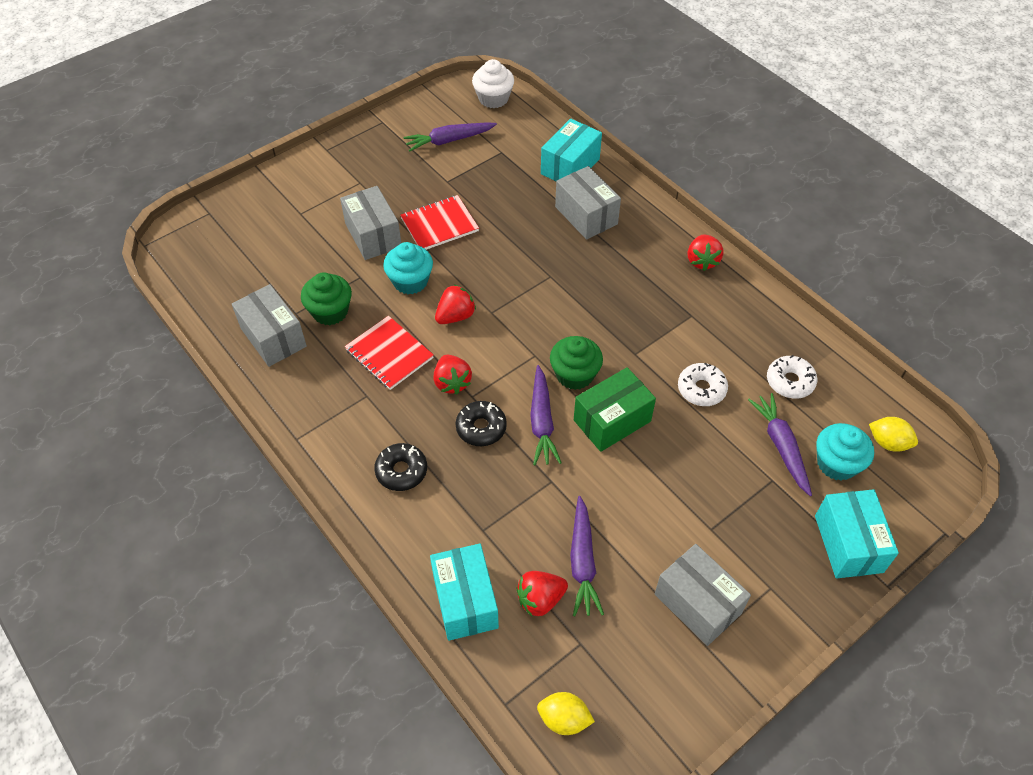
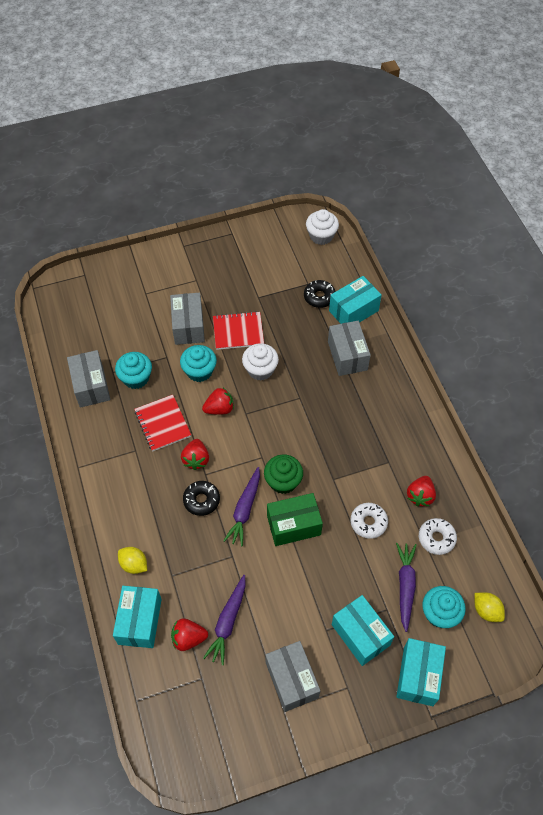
camera: 20 degrees right, 5 degrees up
(330, 311) = (136, 378): green cupcake -> turquoise cupcake
(401, 471) = (136, 514): black donut -> black donut (319, 297)
(449, 140) = (273, 263): purple carrot -> none
(487, 259) = (260, 369): none -> white cupcake
(564, 719) = (168, 725): yellow lemon -> yellow lemon (134, 564)
(702, 261) = (417, 420): red strawberry -> red strawberry (420, 496)
(755, 520) = (360, 635): none -> turquoise box

